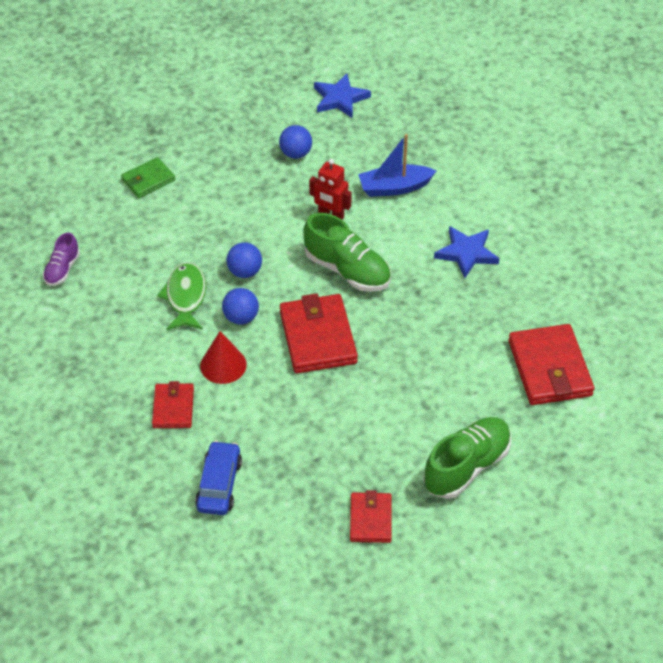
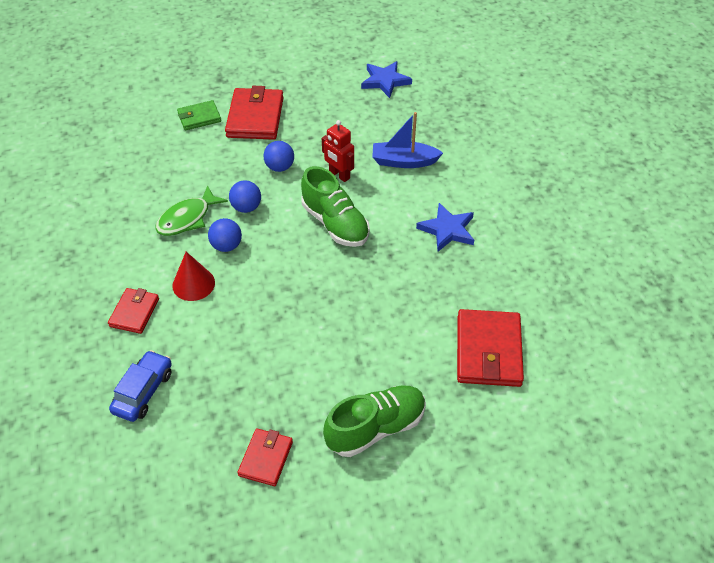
camera: 15 degrees right, 0 degrees up
(62, 269) = (97, 176): purple shoe -> none
(185, 297) = (187, 218): green fish -> green fish turned 150 degrees counterclockwise
(296, 153) = (330, 118): blue ball -> blue ball (280, 167)
(318, 337) = (286, 277): red wallet -> red wallet (255, 117)

